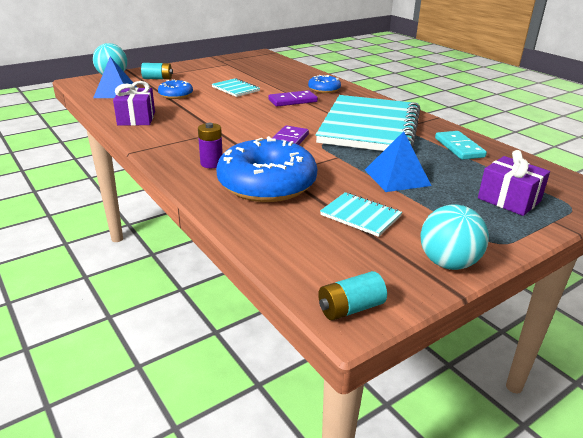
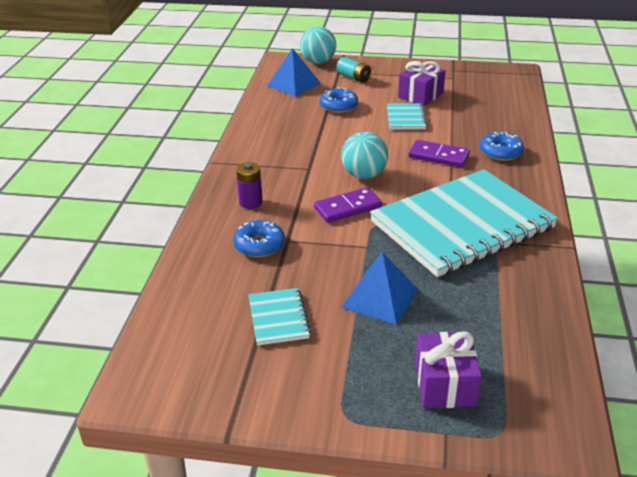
camera: 45 degrees right, 5 degrees up
(136, 118) = (266, 125): purple gift -> purple gift (420, 95)
(267, 184) = (259, 245): blue donut -> blue donut, size x0.49
(350, 308) = (141, 387): turquoise battery -> none
(448, 263) = (268, 403): turquoise ball -> turquoise ball (364, 175)
(459, 147) = (514, 298): turquoise domino -> none

